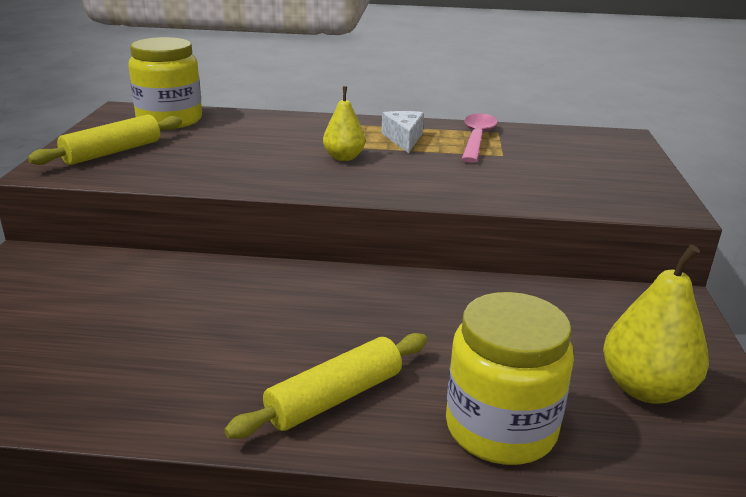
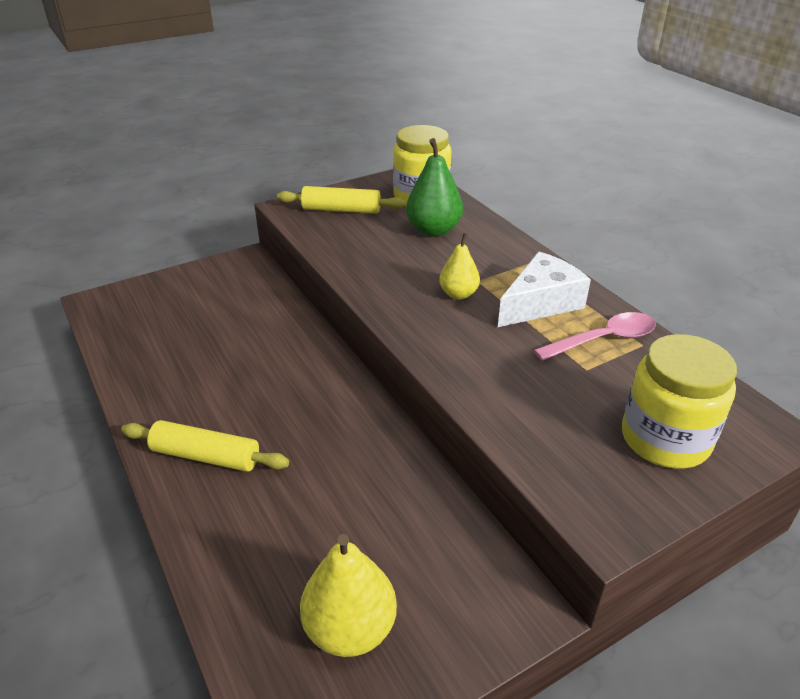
camera: 55 degrees right, 10 degrees up
(232, 133) = (433, 230): none -> green pear
(404, 139) = (540, 303): white cheese -> white cheese, size x1.51
(500, 428) = (231, 554): yellow jar -> yellow jar (665, 439)

